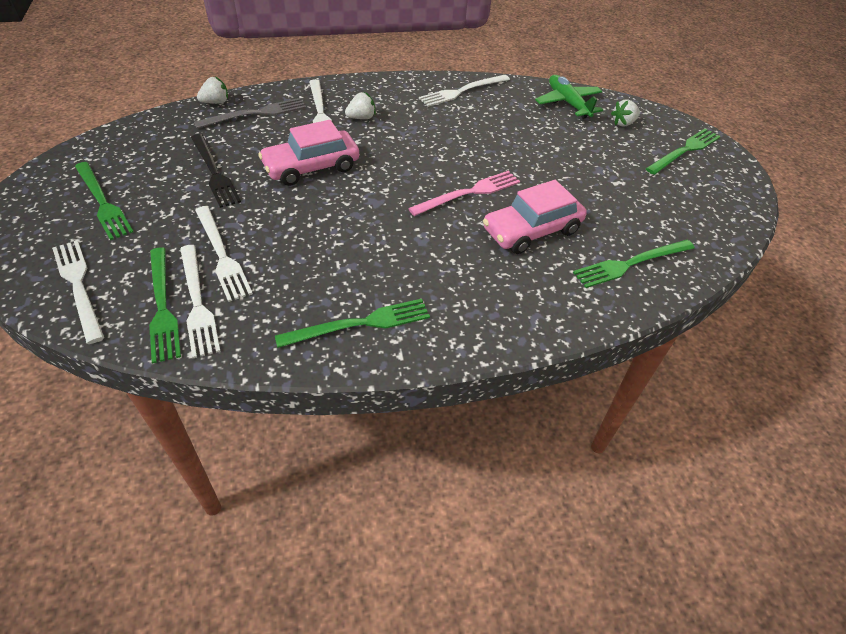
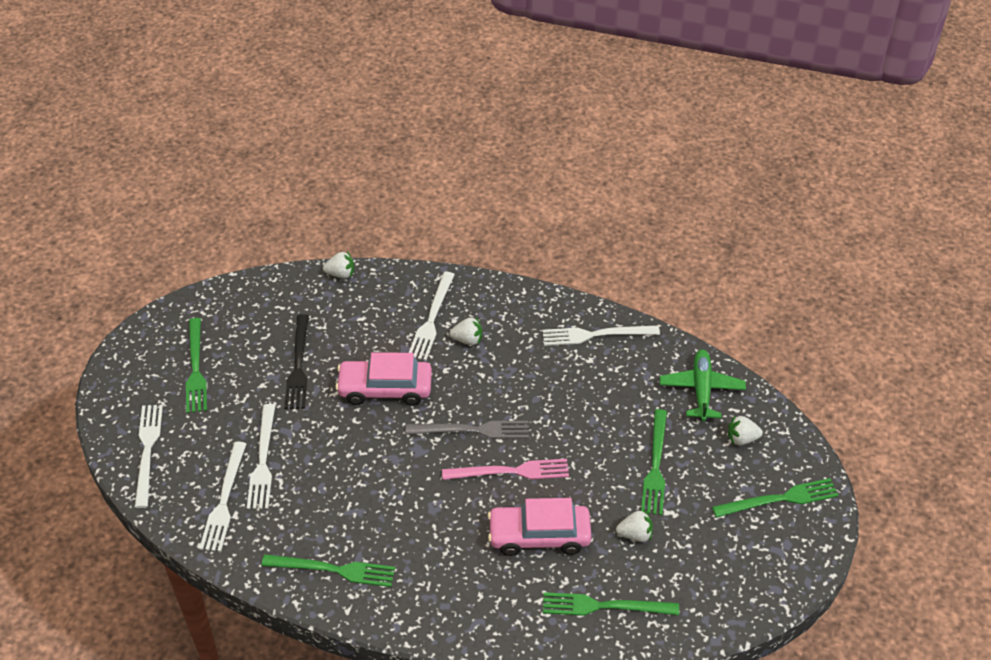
camera: 30 degrees right, 0 degrees up
(162, 306) = (198, 494): green fork -> green fork (655, 466)
(256, 114) = (370, 301): grey fork -> grey fork (472, 430)
(606, 205) = (635, 534): none -> white strawberry

